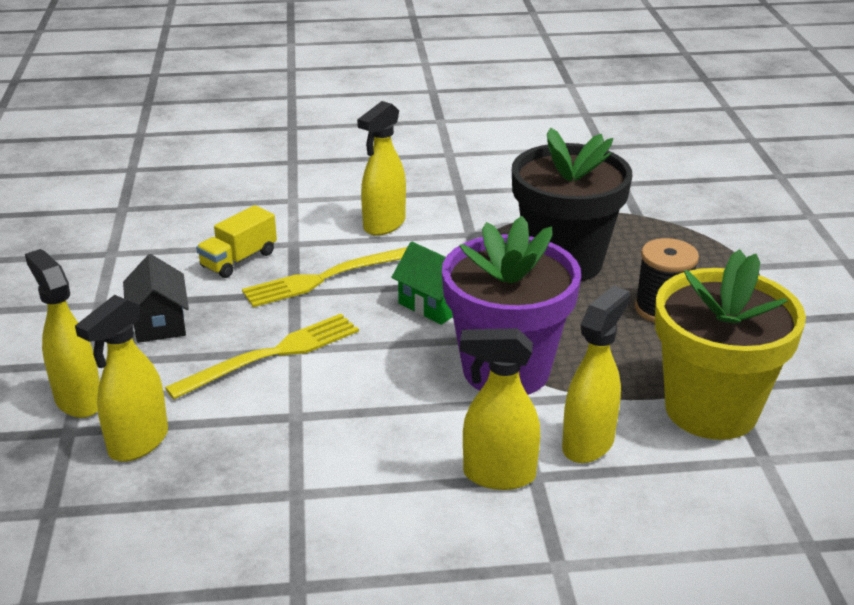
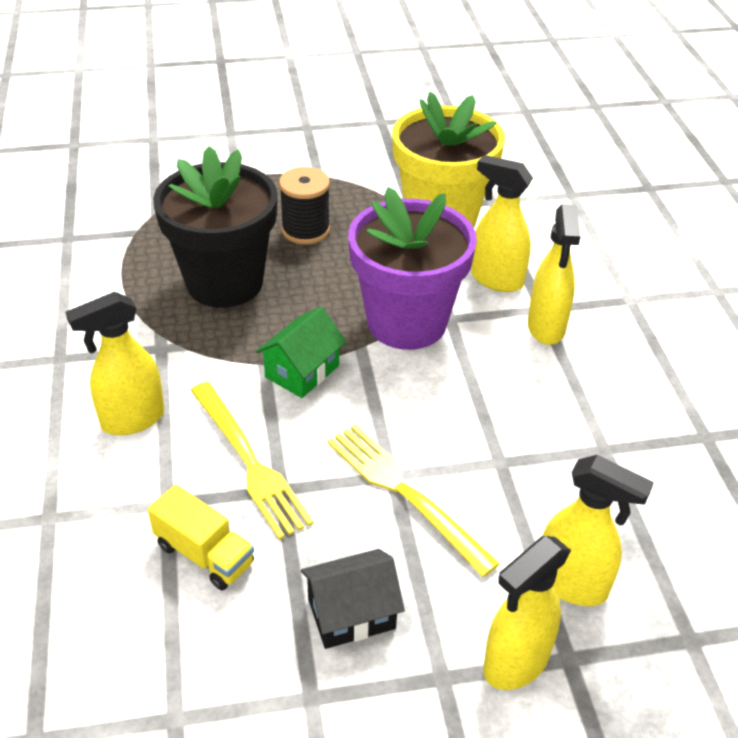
camera: 95 degrees left, 10 degrees up
(384, 225) = (132, 420): yellow spray bottle -> yellow spray bottle turned 120 degrees clockwise

